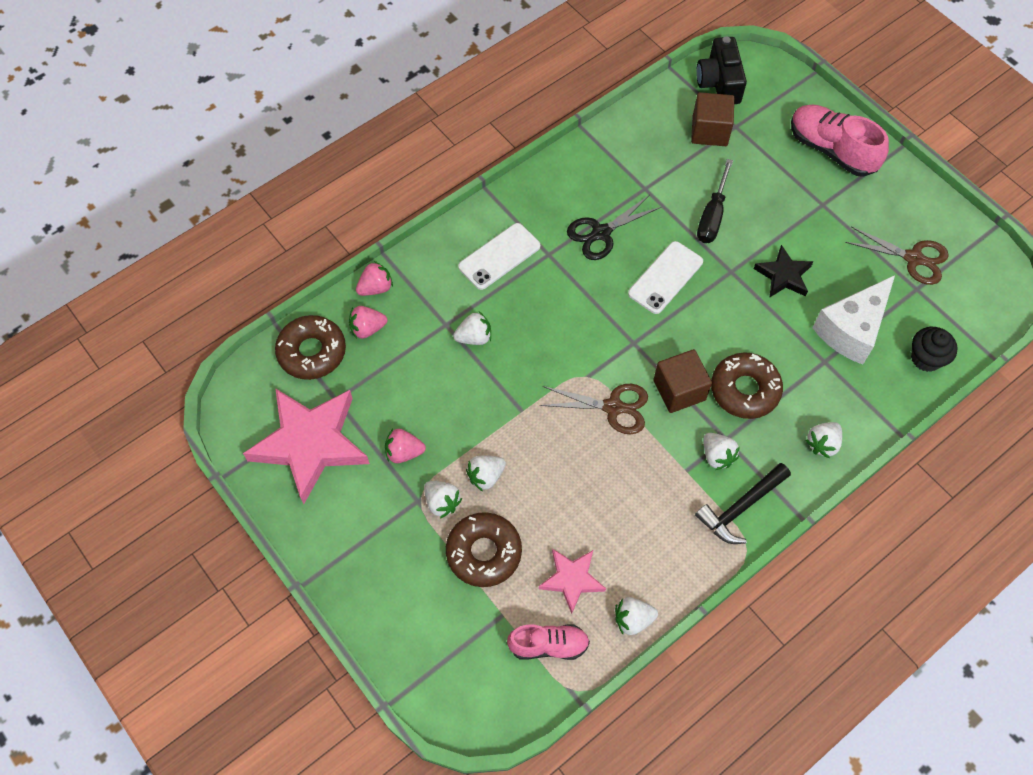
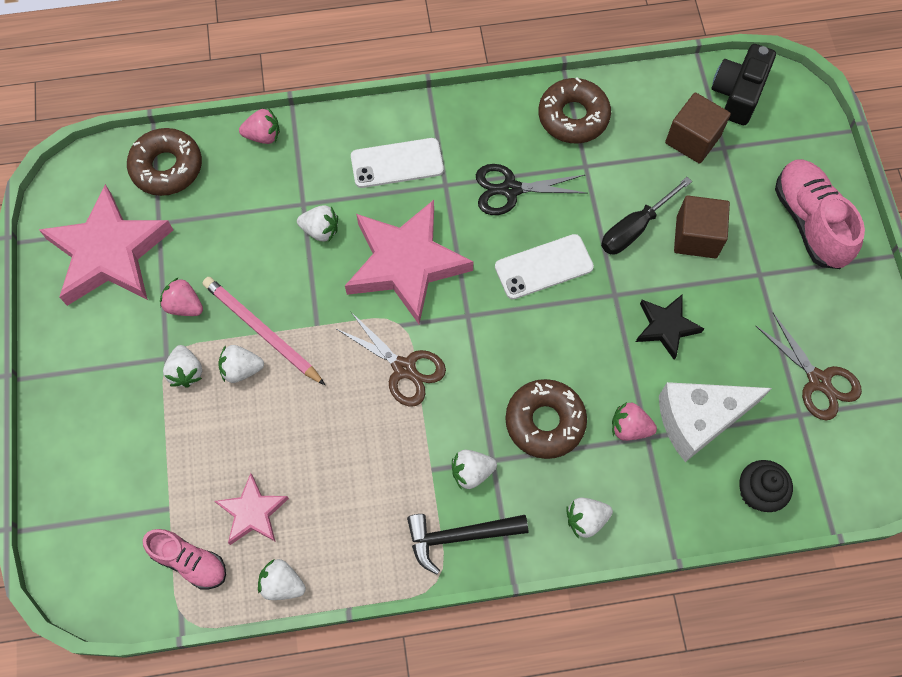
camera: 30 degrees right, 5 degrees up
(367, 329) = (230, 171): pink strawberry -> pink strawberry (629, 428)
(481, 439) = (262, 331): none -> pink pencil
(484, 552) = (191, 440): brown donut -> brown donut (573, 117)
(560, 328) = (406, 264): none -> pink star
(679, 390) = (479, 386): brown cube -> brown cube (696, 237)
(717, 456) = (471, 472): white strawberry -> white strawberry turned 75 degrees clockwise

